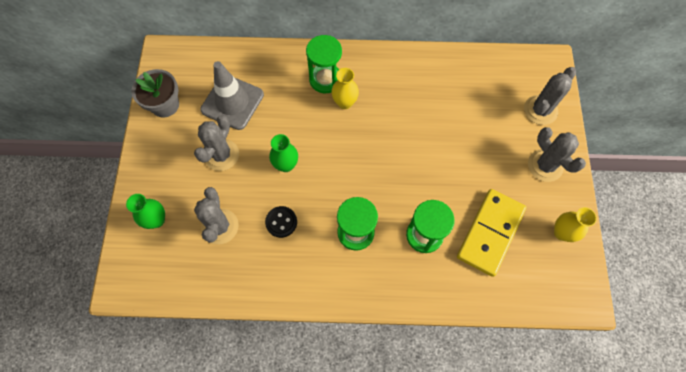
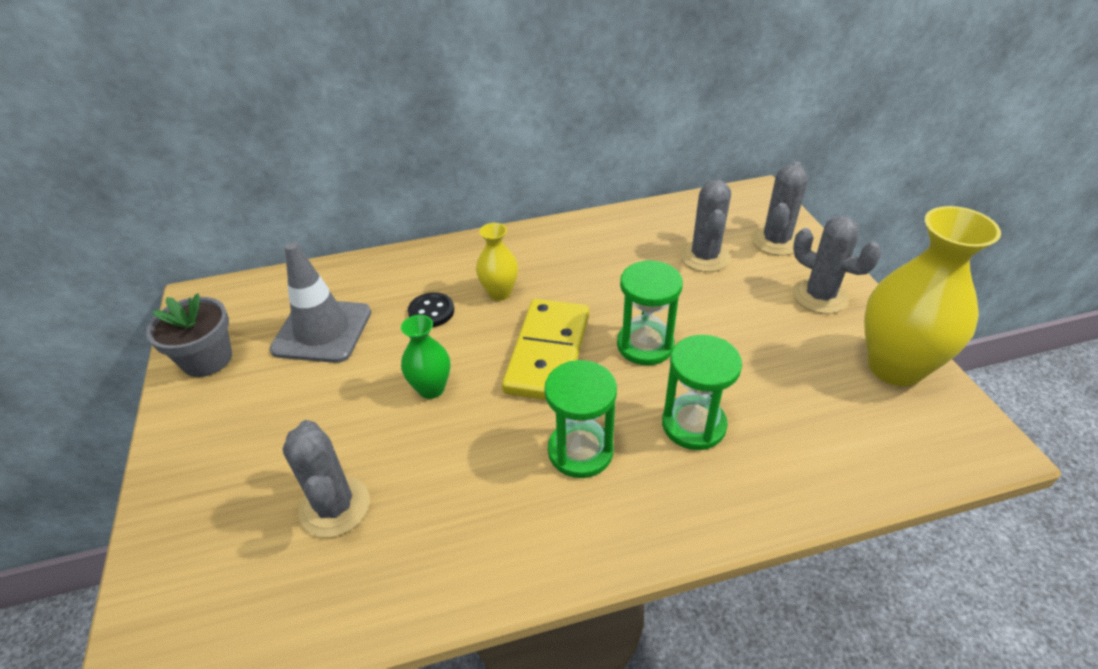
camera: 15 degrees left, 25 degrees down
(156, 220) = (209, 529): green vase -> none
(221, 155) = (317, 402): grey cactus -> grey cactus (704, 257)
(281, 222) = (446, 470): black button -> black button (431, 312)
(325, 79) = (461, 274): green hourglass -> green hourglass (645, 345)
(490, 233) = (792, 395): yellow domino -> yellow domino (547, 353)
(562, 232) = (895, 367): yellow vase -> yellow vase, size x1.96

